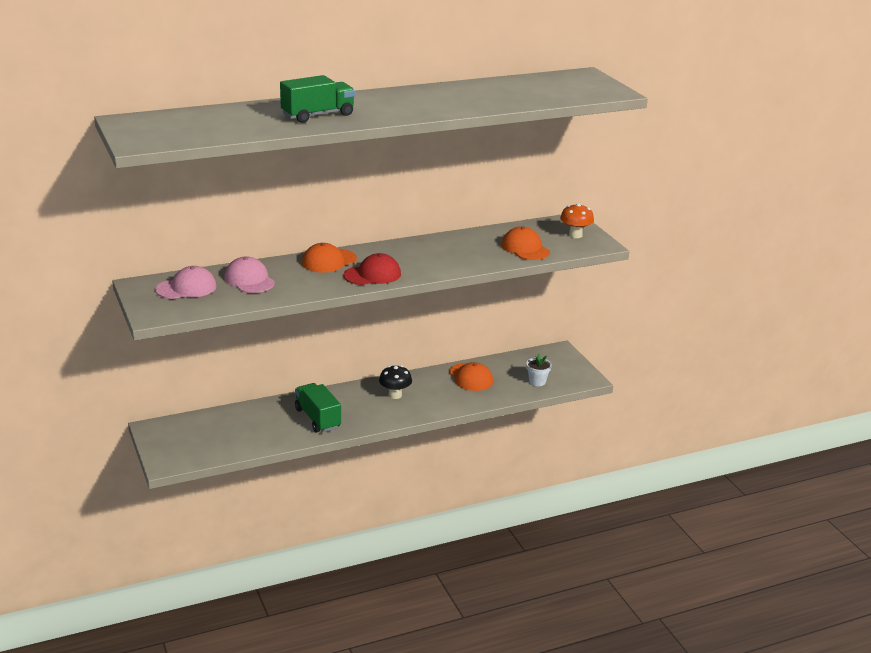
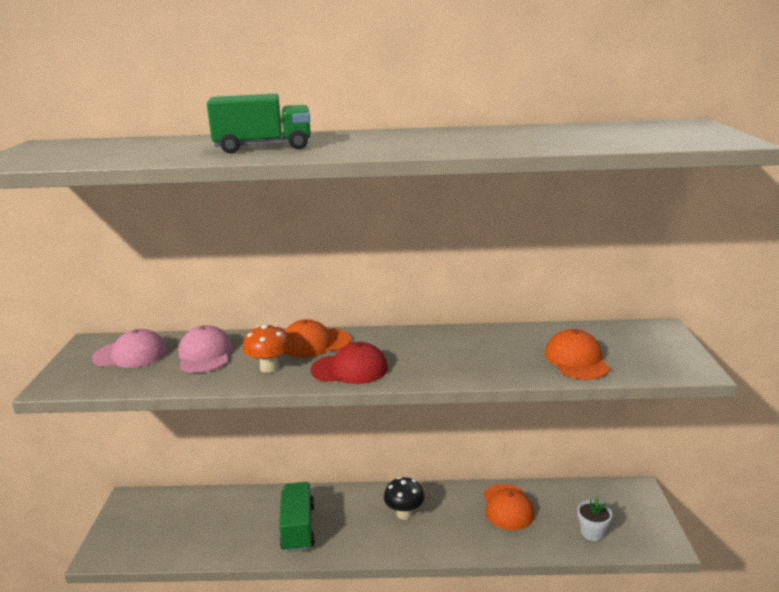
camera: 25 degrees right, 5 degrees down
(575, 235) = (659, 350): orange mushroom -> orange mushroom (269, 368)

